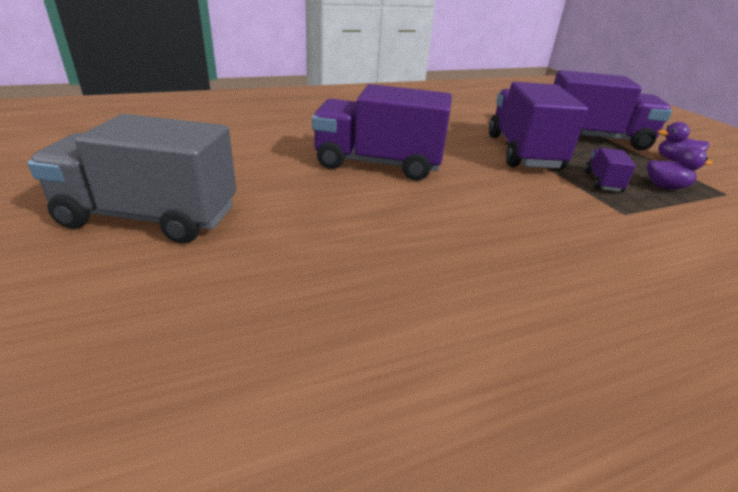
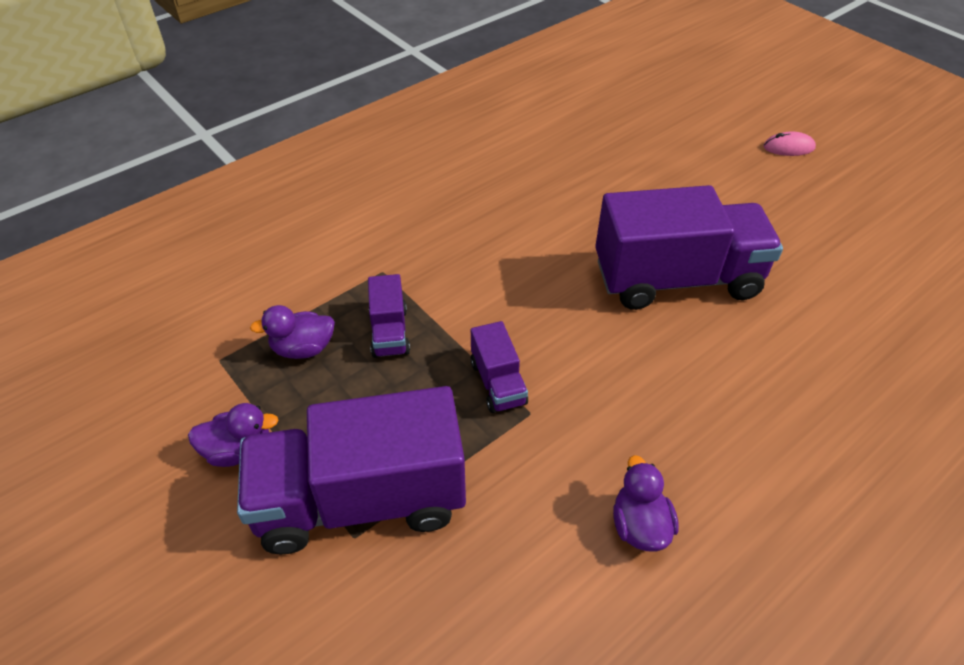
camera: 165 degrees right, 15 degrees up
(149, 217) = (788, 147): grey truck -> pink mouse
(461, 114) = (639, 525): none -> purple duck
(523, 152) = (498, 383): purple truck -> purple truck, size x0.45

